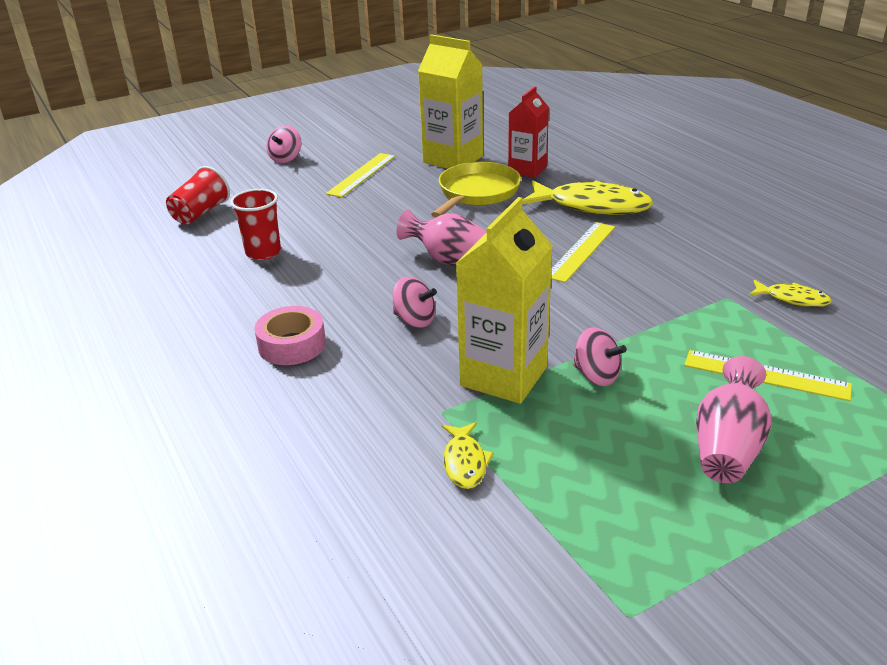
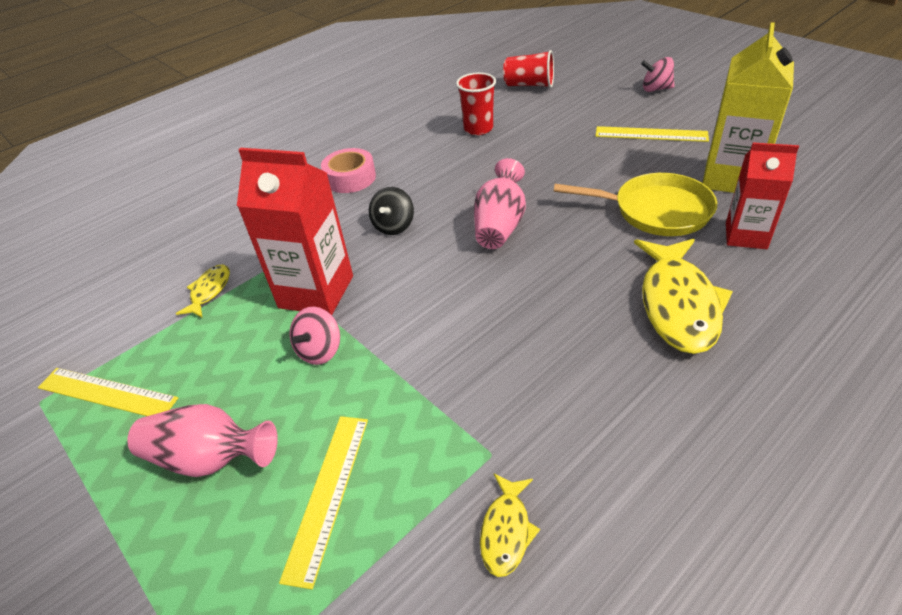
camera: 80 degrees right, 10 degrees up
(414, 320) = (394, 226): pink spinning top -> black spinning top
(465, 462) = (209, 291): yellow fish -> yellow fish turned 120 degrees clockwise
(503, 376) = (316, 292): yellow carton -> red carton
(581, 251) = (556, 309): yellow ruler -> yellow ruler (107, 393)

